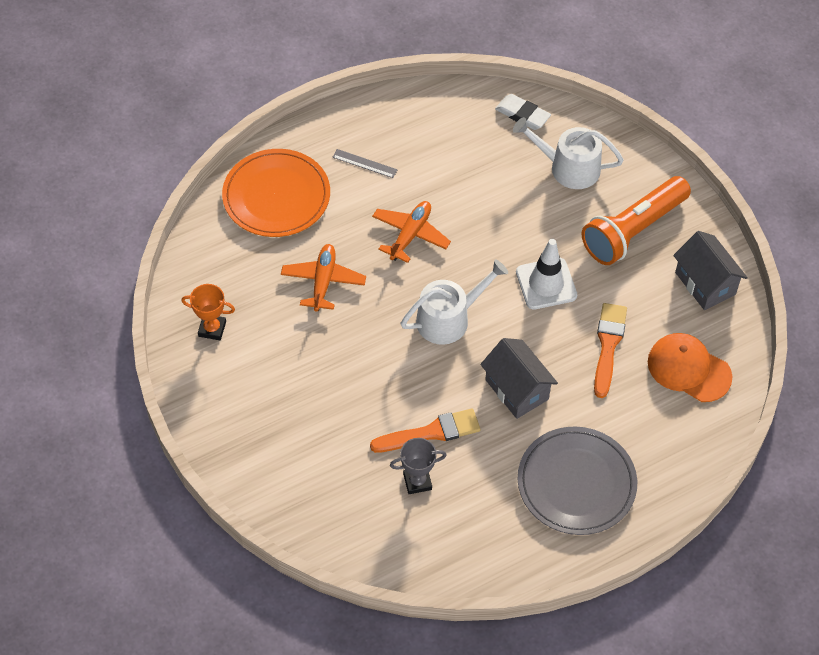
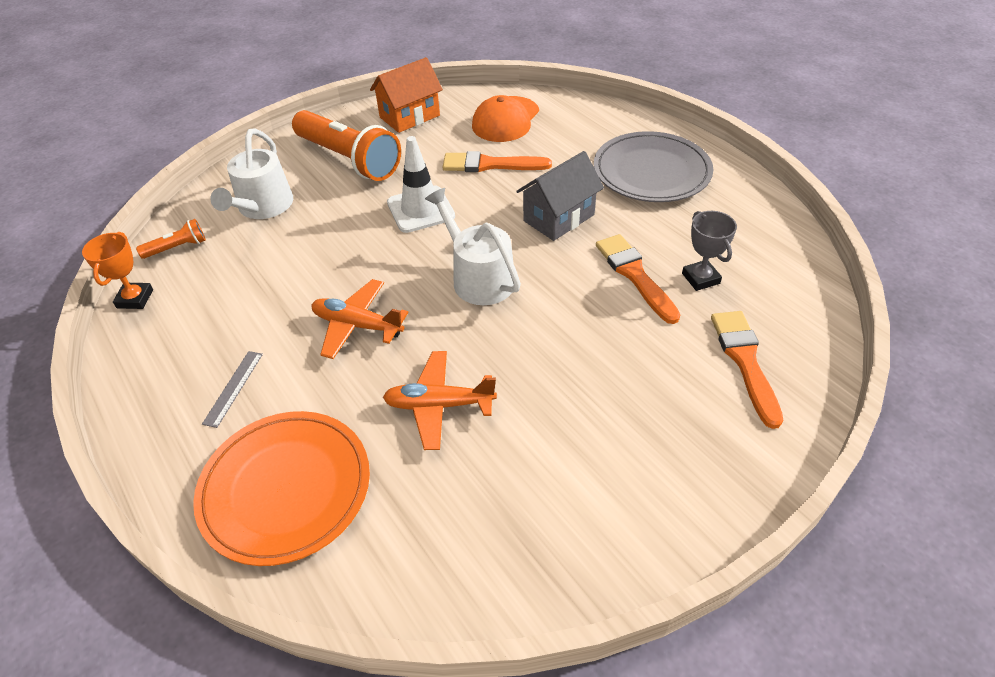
camera: 95 degrees left, 10 degrees down
(212, 329) = (545, 534): orange trophy -> orange trophy (135, 299)
(321, 484) = (745, 361): none -> orange brush
(522, 114) = (177, 248): white eraser -> orange flashlight
(705, 283) = (409, 116): grey house -> orange house

